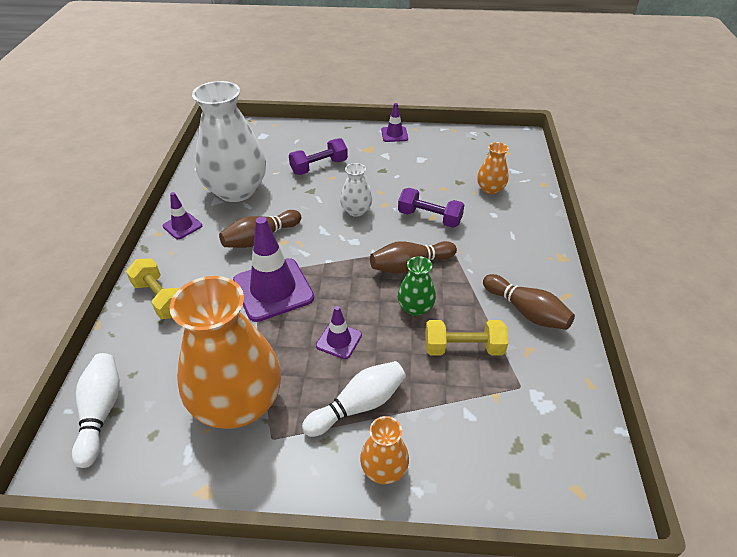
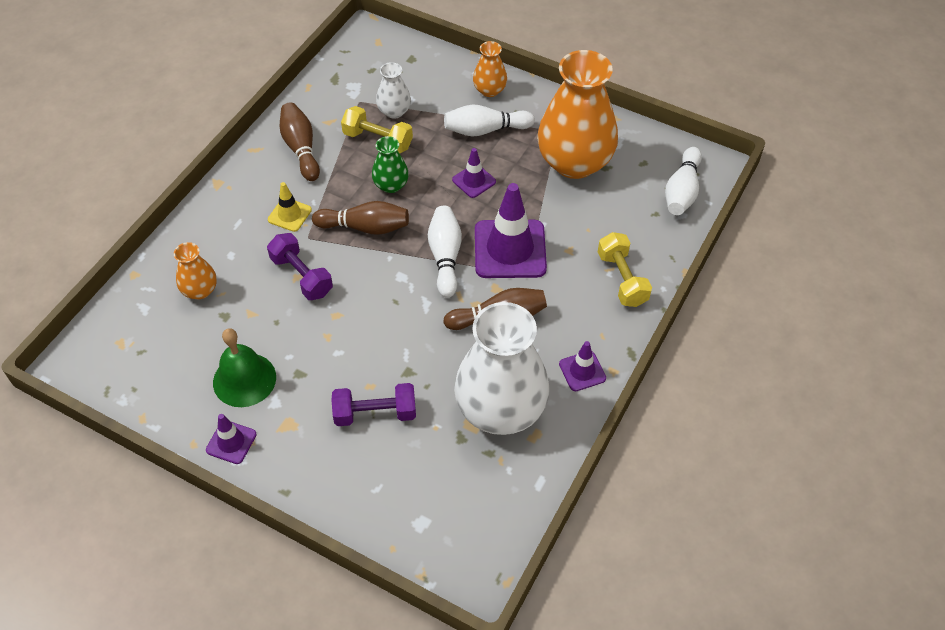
camera: 155 degrees left, 10 degrees up
(327, 265) = (445, 257): none -> white bowling pin
(356, 211) = (374, 317): white vase -> white vase (394, 111)
(413, 158) = (244, 379): none -> green bell
(479, 254) = (289, 215): none -> yellow traffic cone

